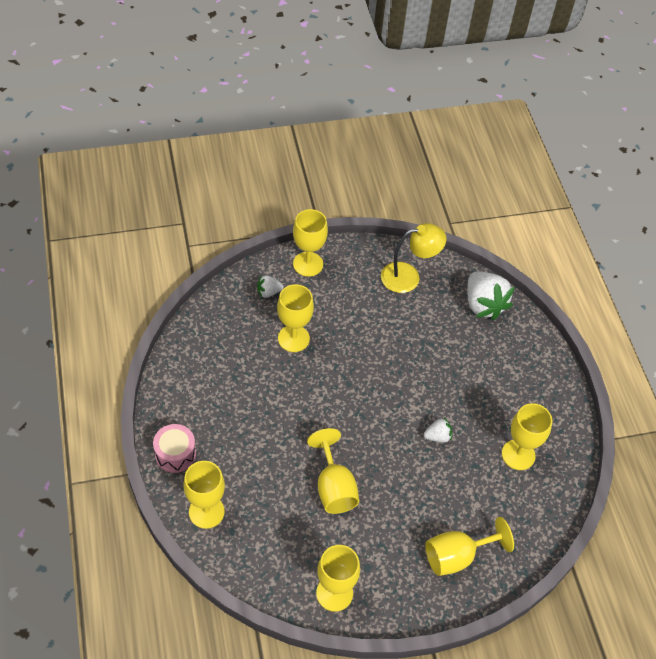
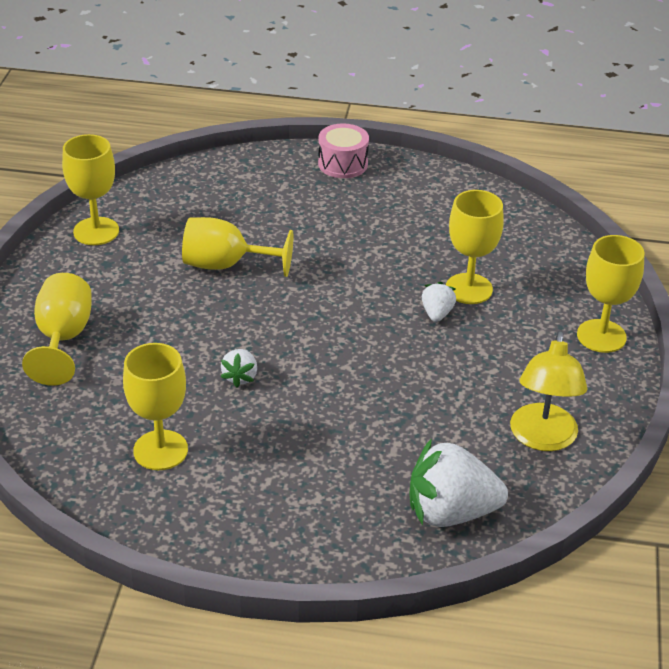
camera: 115 degrees right, 15 degrees down
(206, 512) = (257, 169): yellow goblet -> none
(268, 292) = (559, 286): white strawberry -> white strawberry (437, 313)

